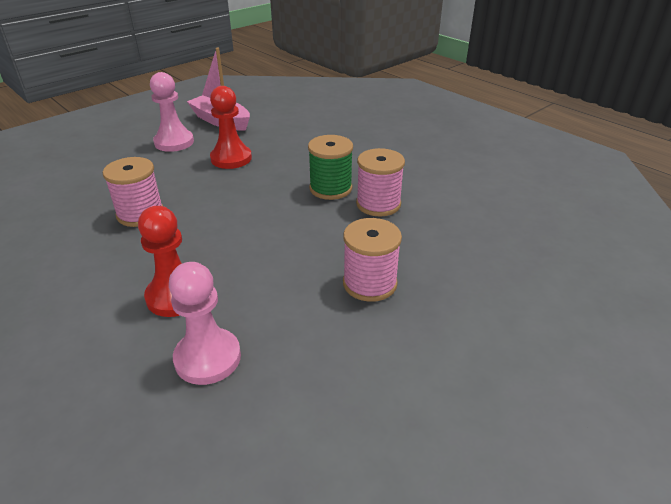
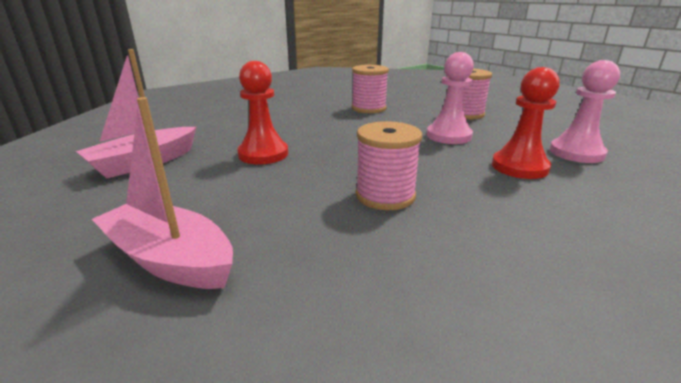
camera: 85 degrees left, 10 degrees down
(96, 153) = (170, 259): none -> pink boat
(174, 142) = (186, 189): pink pawn -> pink pawn (448, 136)
(330, 188) = (342, 119): green spool -> none

